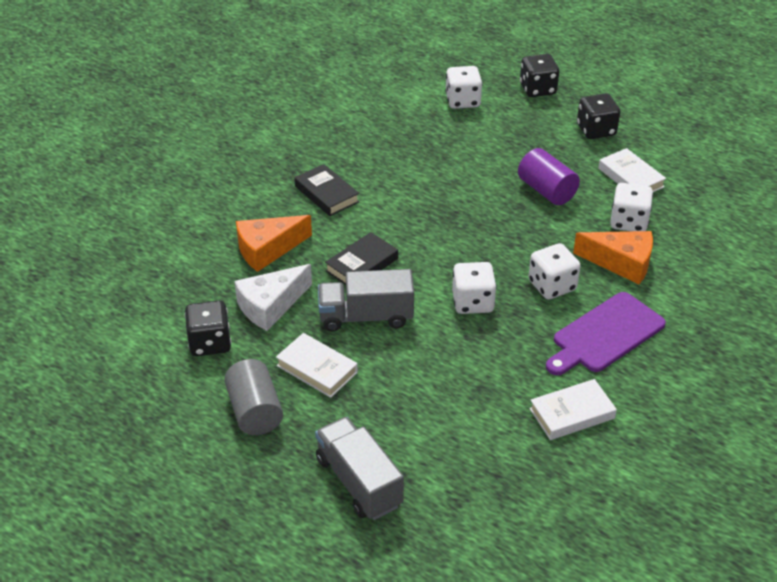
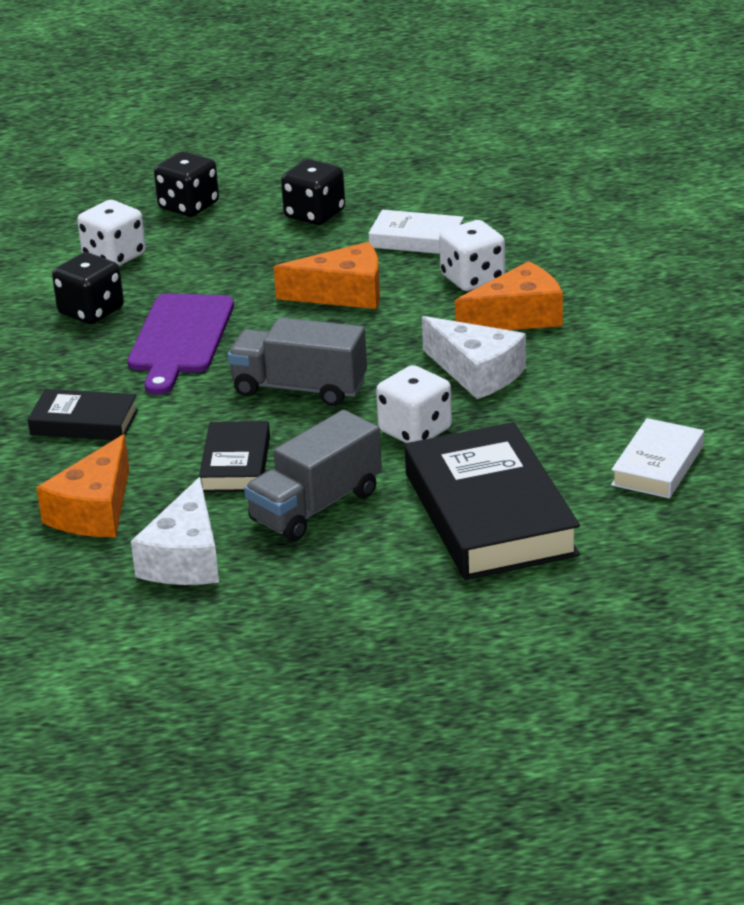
camera: 40 degrees left, 10 degrees down
(210, 343) = (166, 632): black dice -> black dice (91, 311)
(255, 411) = (323, 658): grey cylinder -> none
(317, 369) = (334, 582): white book -> none
(358, 482) = (535, 646): grey truck -> grey truck (299, 388)
(443, 382) = (490, 514): none -> black book
(546, 191) = (343, 293): purple cylinder -> orange cheese
(552, 286) = (477, 372): white dice -> white cheese
(605, 335) = (592, 385): purple cutting board -> purple cutting board (180, 339)

